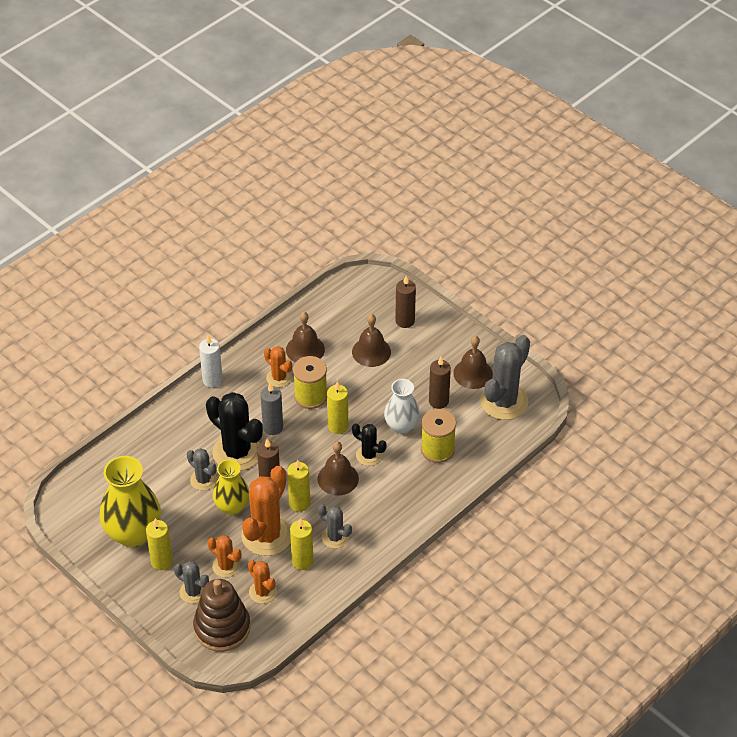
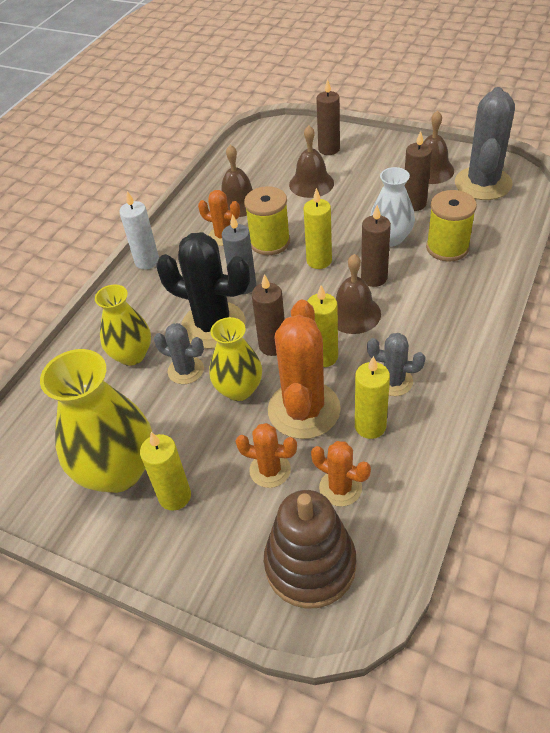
camera: 15 degrees left, 0 degrees up
(172, 455) = (132, 355): none -> yellow vase
(193, 592) = (241, 525): grey cactus -> none
(369, 455) = (374, 278): black cactus -> brown candle

